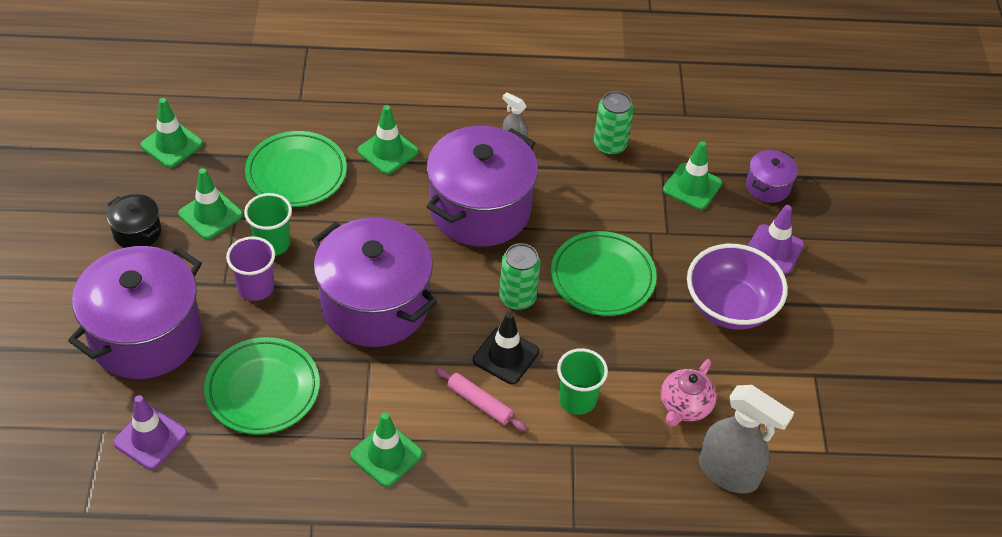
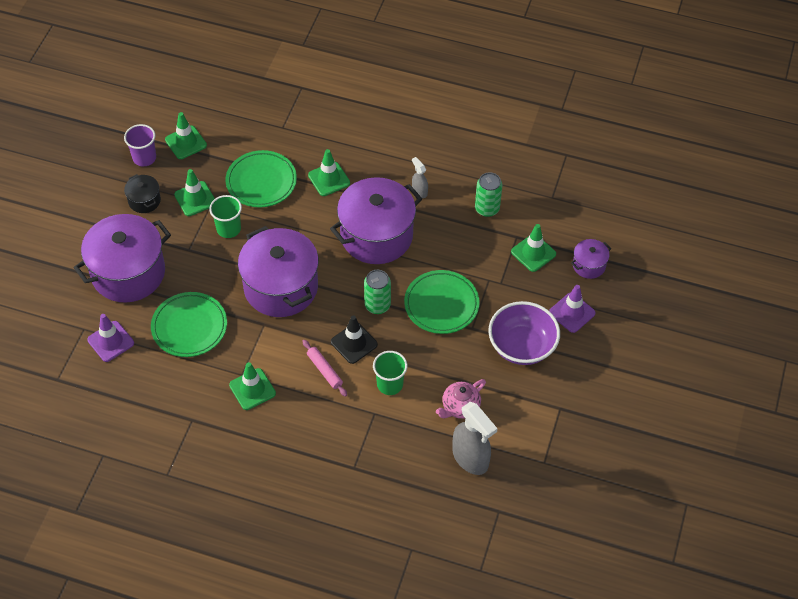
camera: 20 degrees right, 5 degrees up
(256, 287) = (208, 257): purple cup -> purple cup (144, 158)

